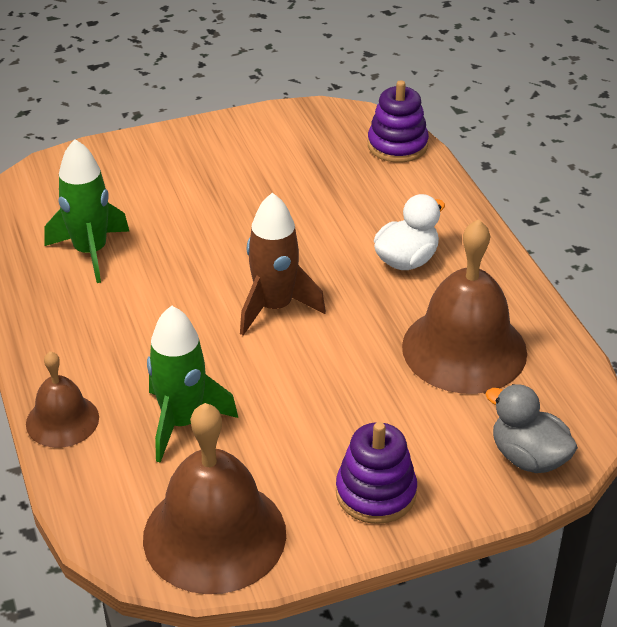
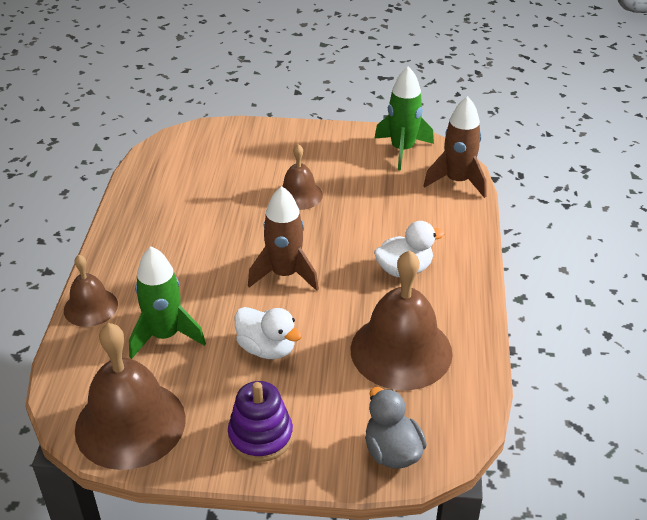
camera: 25 degrees right, 0 degrees up
(90, 252) = (189, 197): green rocket -> green rocket (402, 150)
(226, 211) = (299, 195): none -> brown bell
(314, 396) = (267, 348): none -> white duck
(397, 145) = (457, 181): purple stacking toy -> brown rocket

